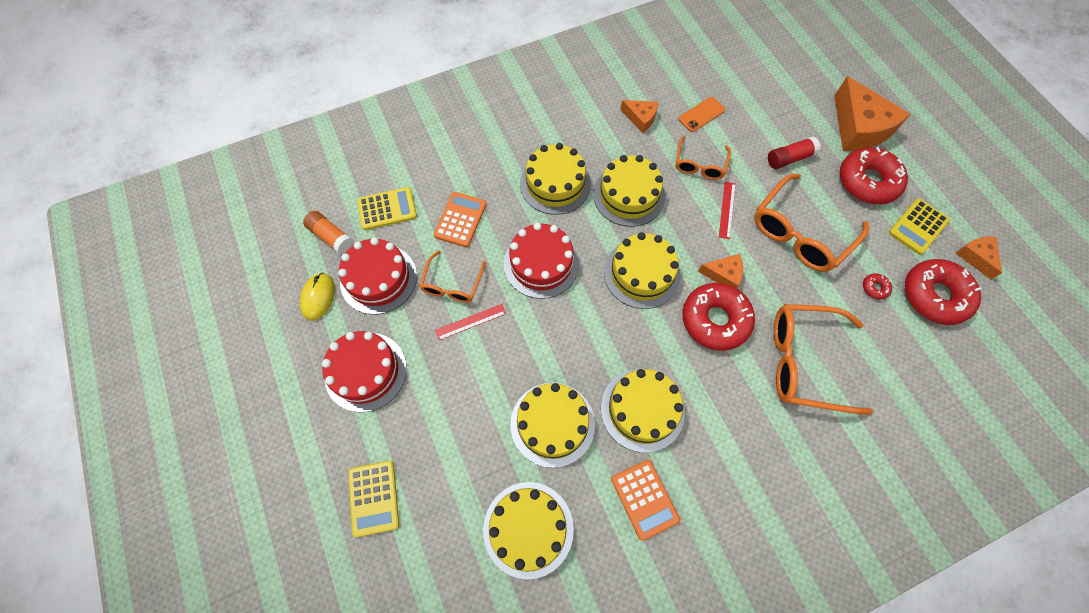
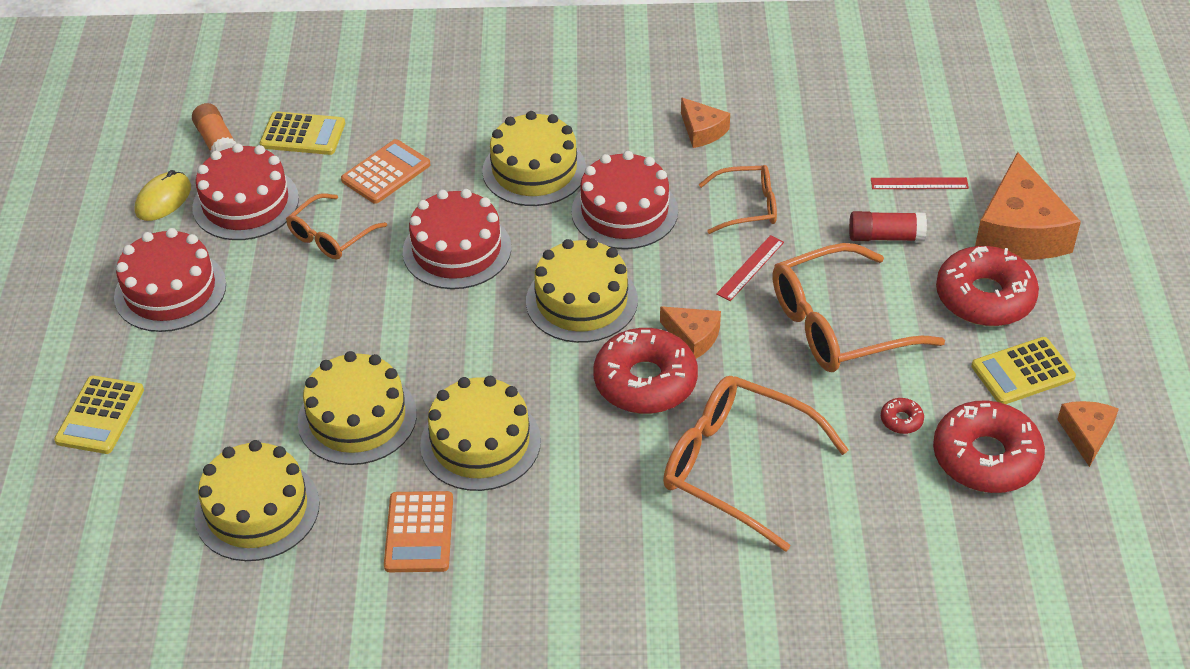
camera: 25 degrees right, 20 degrees down
(470, 322) = (327, 282): red ruler -> red ruler (919, 183)
(629, 195) = (624, 211): yellow cake -> red cake
(699, 165) = (748, 206): orange glasses -> orange glasses turned 135 degrees counterclockwise
(701, 114) = (793, 150): orange phone -> none

